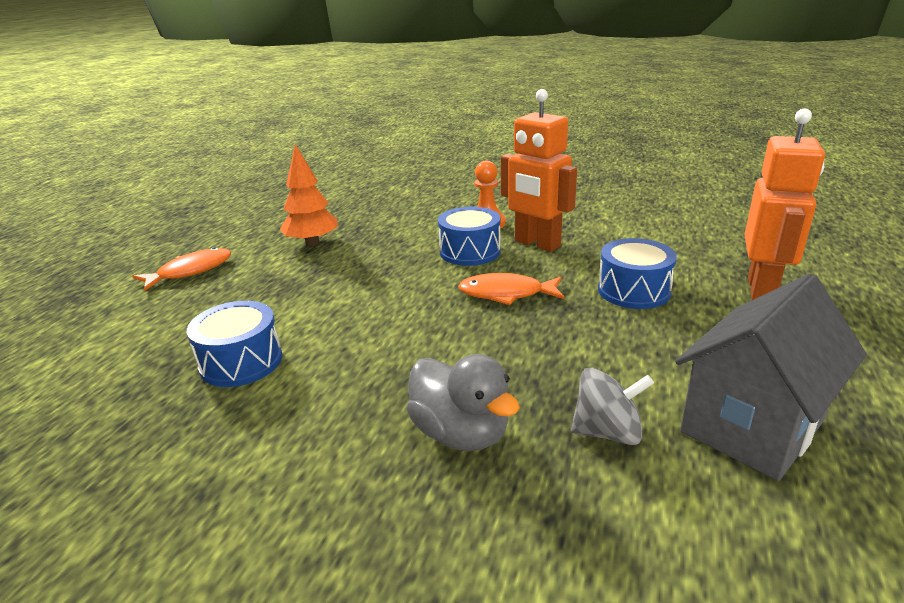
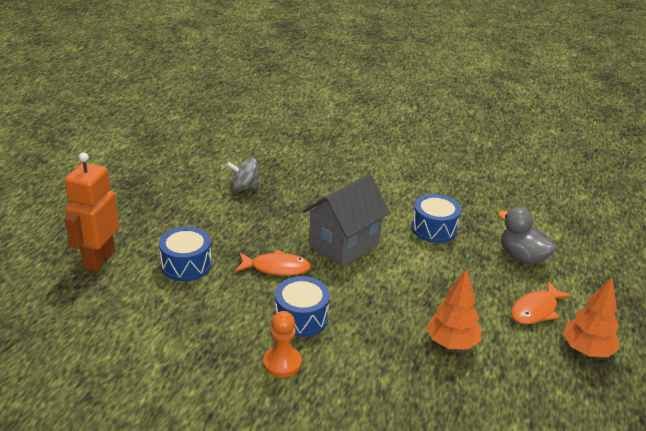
camera: 175 degrees right, 5 degrees up
(176, 245) = (586, 350): none -> orange tree
(461, 433) = (309, 190): grey duck -> grey duck (522, 257)
(537, 244) = (240, 324): orange robot -> none
(751, 426) = (180, 186): grey house -> grey house (344, 245)

